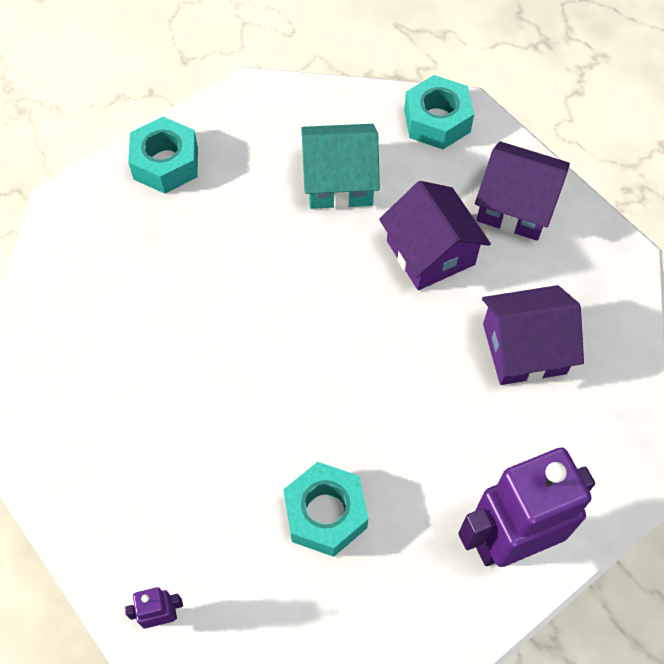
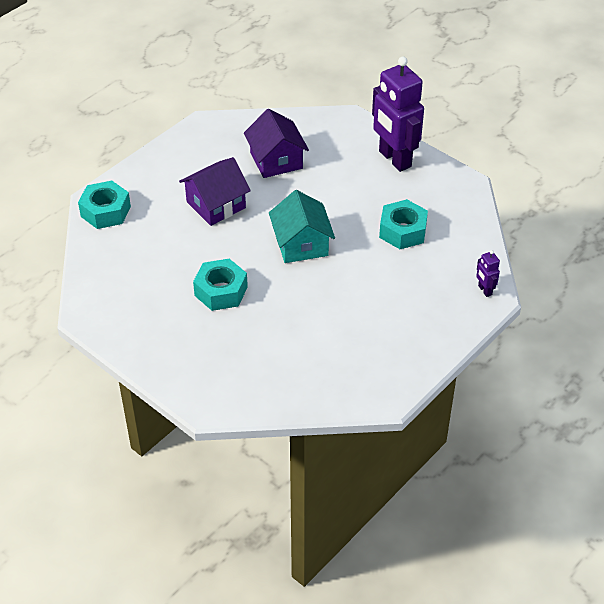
camera: 100 degrees left, 15 degrees down
(166, 163) = (161, 352): turquoise nut -> turquoise nut (221, 291)
(339, 181) = (164, 254): turquoise house -> turquoise house (301, 244)
(516, 206) = (173, 170): purple house -> none

